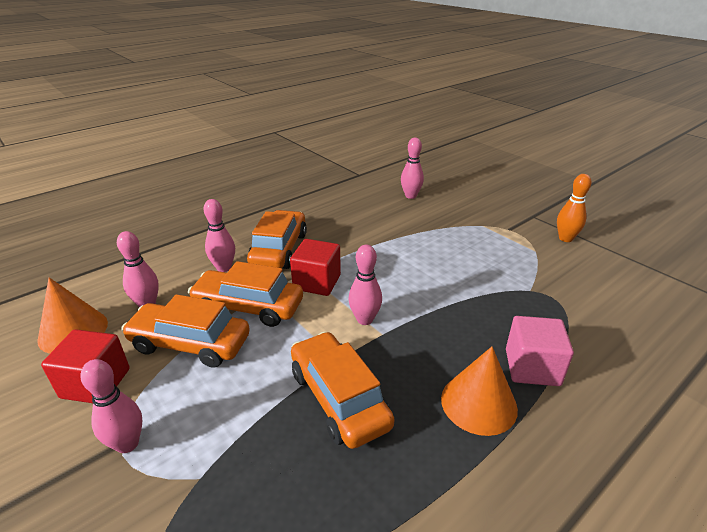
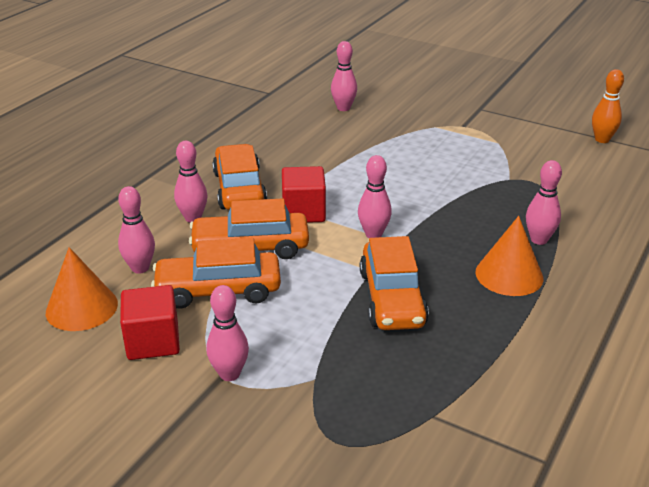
camera: 20 degrees left, 0 degrees up
(339, 398) = (392, 298): orange car -> orange car turned 135 degrees counterclockwise
(532, 367) = (539, 240): pink cube -> pink bowling pin
(565, 238) = (520, 125): orange bowling pin -> orange bowling pin (602, 139)

